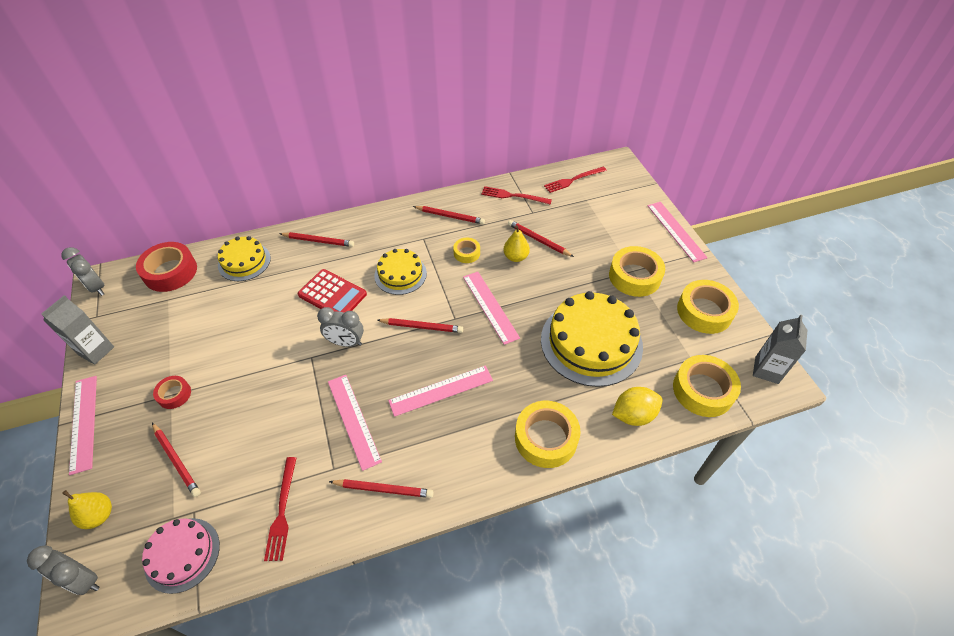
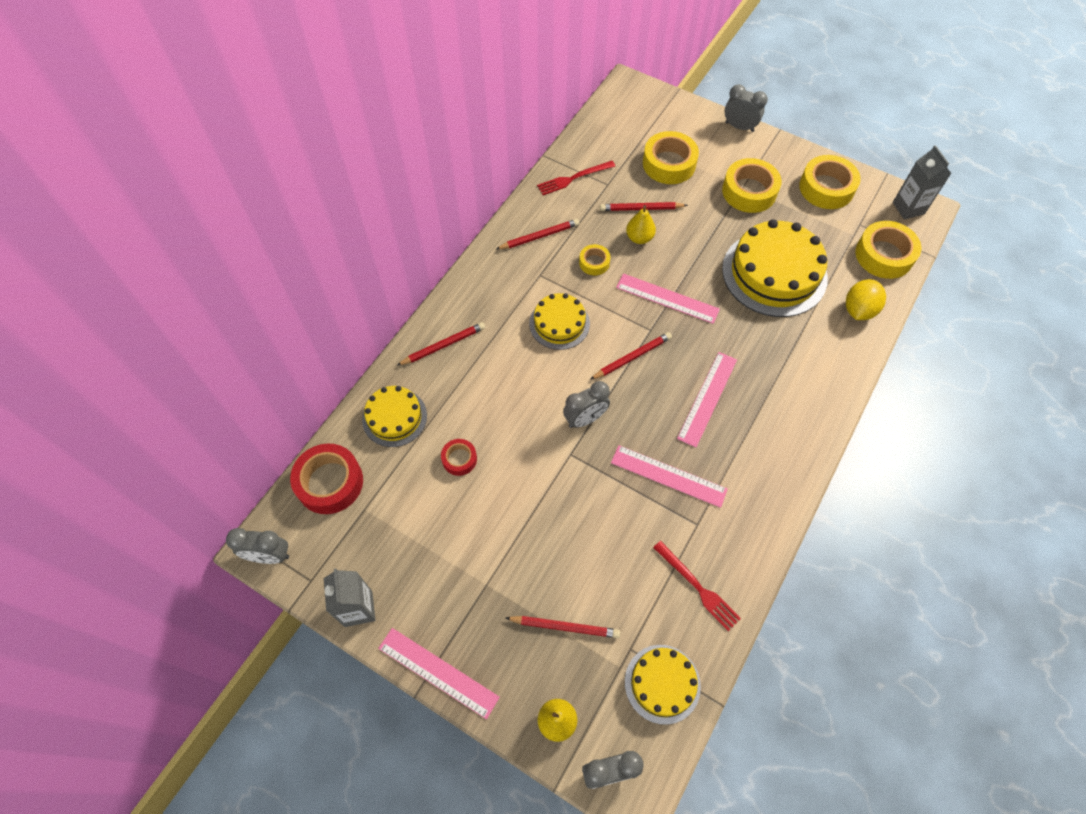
camera: 40 degrees left, 10 degrees up
(174, 394) = (490, 581): red tape -> red tape (459, 459)
(182, 554) = (662, 683): pink cake -> yellow cake
(332, 294) = (521, 386): red calculator -> none
(384, 489) = (752, 507): red pencil -> none
(546, 438) = (820, 375): yellow tape -> yellow tape (669, 164)
(573, 180) = (608, 128): red fork -> none
(676, 231) = (739, 127): pink ruler -> grey clock

